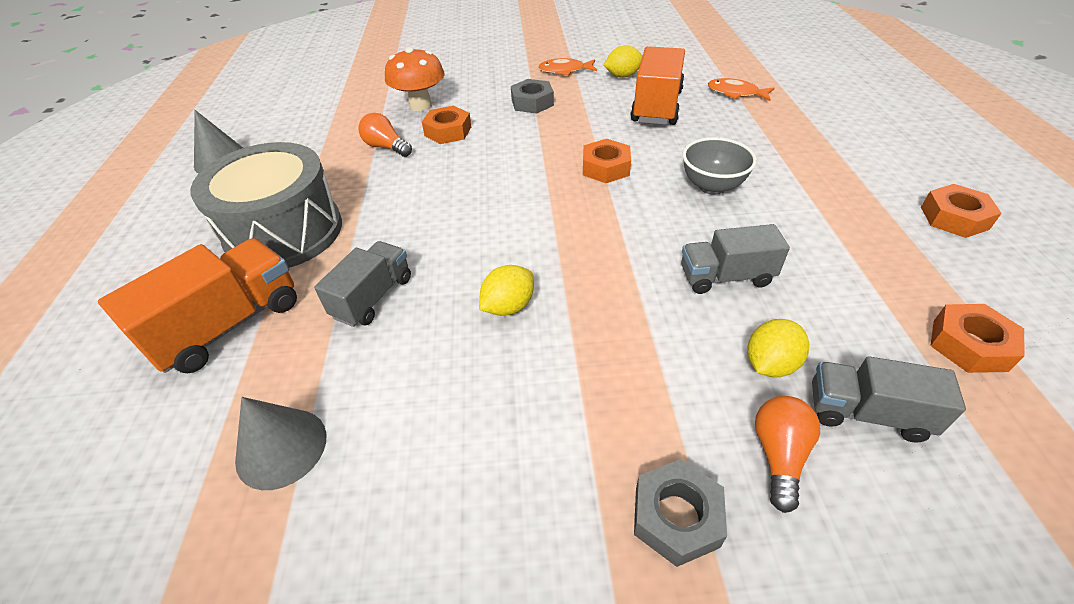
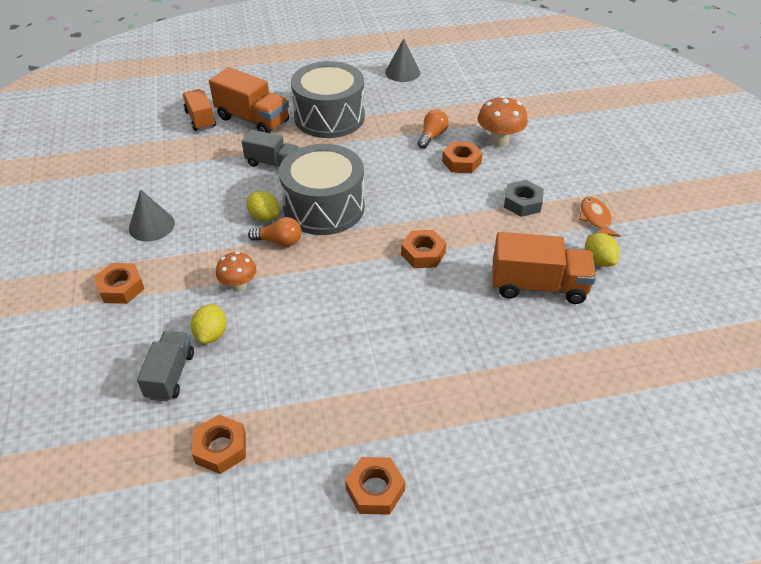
camera: 80 degrees right, 0 degrees up
(169, 410) = (200, 119): none -> orange truck
(281, 448) = (176, 157): grey cone -> grey cone (151, 225)
(502, 243) = (324, 207): none -> grey drum
(663, 334) = (239, 285): none -> orange mushroom
(676, 517) = (121, 288): grey nut -> orange nut
(712, 186) = (405, 319): grey bowl -> none
(725, 277) = (291, 319): grey truck -> none
(736, 93) = (587, 350): orange fish -> none
(770, 364) = (211, 334): yellow lemon -> yellow lemon turned 60 degrees clockwise
(779, 455) = (148, 330): orange light bulb -> orange light bulb (279, 241)

